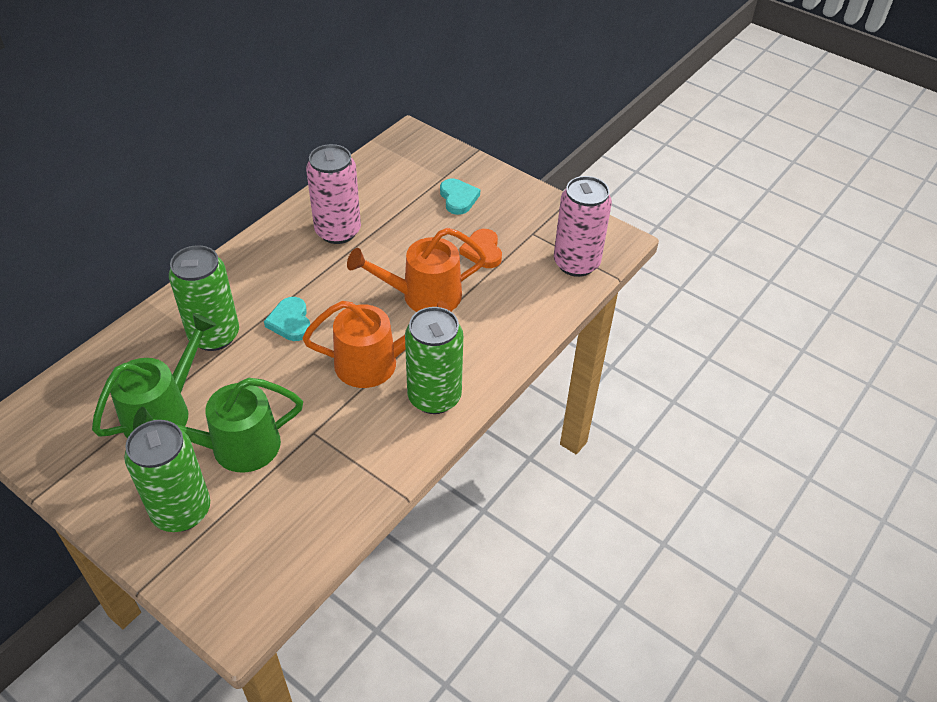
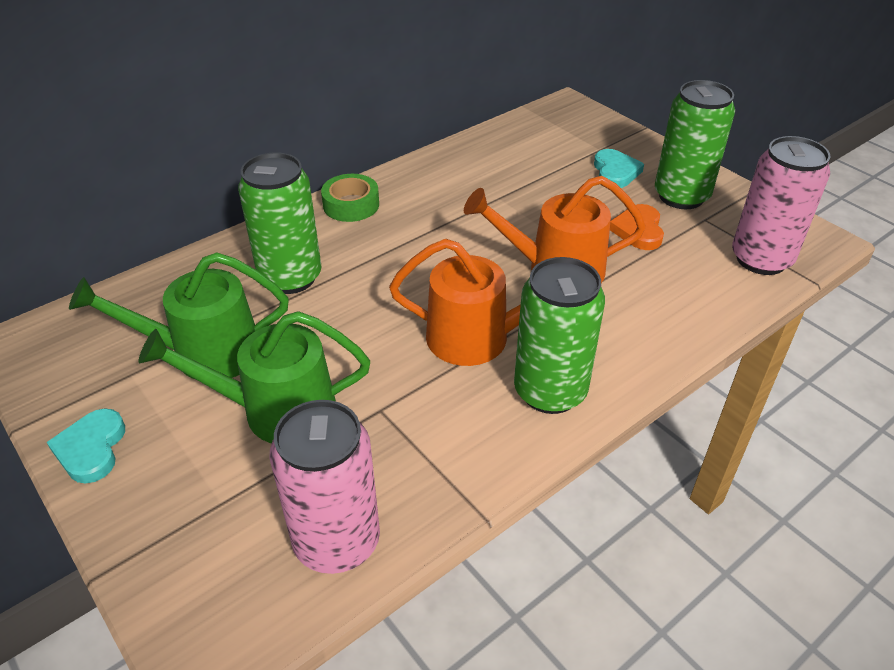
camera: 15 degrees right, 5 degrees down
(164, 411) = (204, 353): green watering can -> green watering can turned 150 degrees counterclockwise
(181, 511) = (183, 480): green can -> green can (681, 196)
(246, 261) = (351, 205): none -> green tape
(290, 322) = (384, 275): turquoise heart -> turquoise heart (91, 449)
(338, 231) = (464, 188): pink can -> pink can (337, 541)

